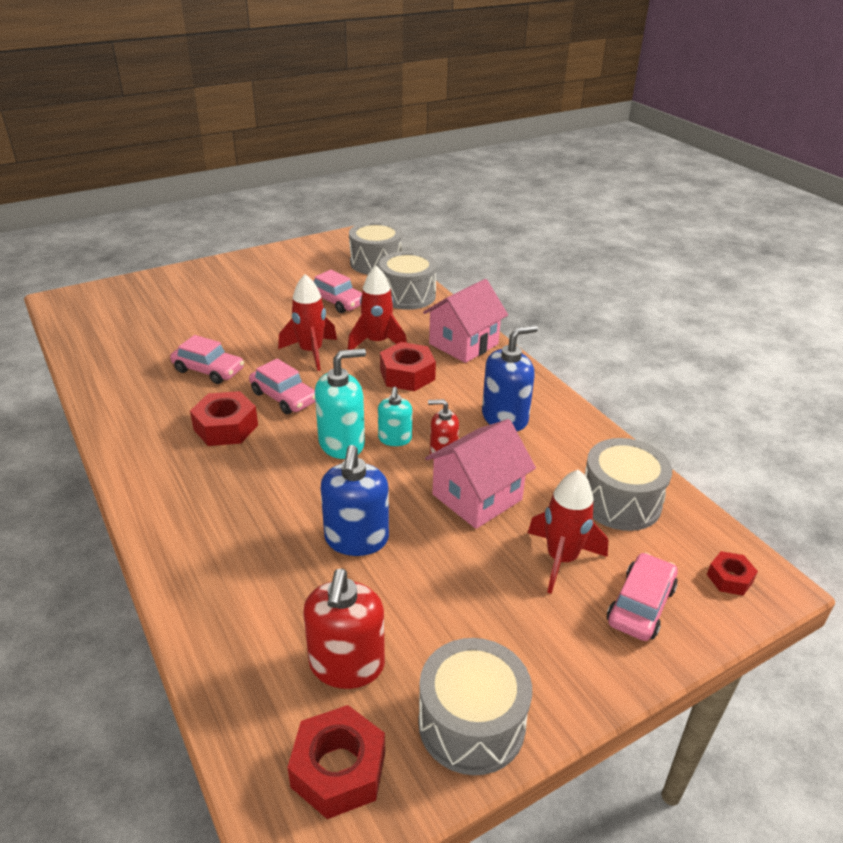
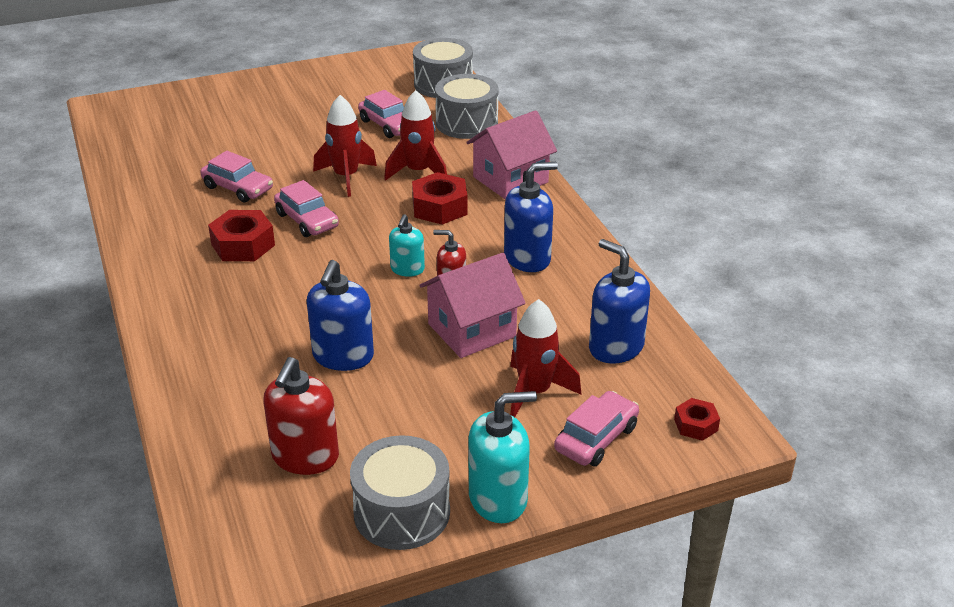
camera: 10 degrees right, 0 degrees up
(338, 769) = (276, 532): red nut -> none
(342, 443) = (353, 269): turquoise soap dispenser -> turquoise soap dispenser (498, 499)
(620, 501) = (615, 347): grey drum -> blue soap dispenser

